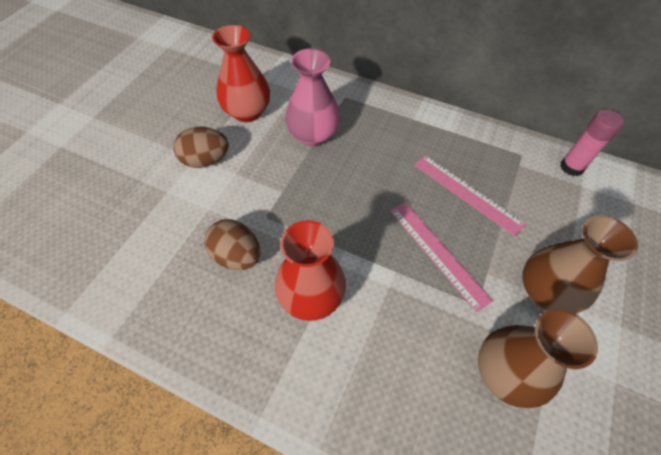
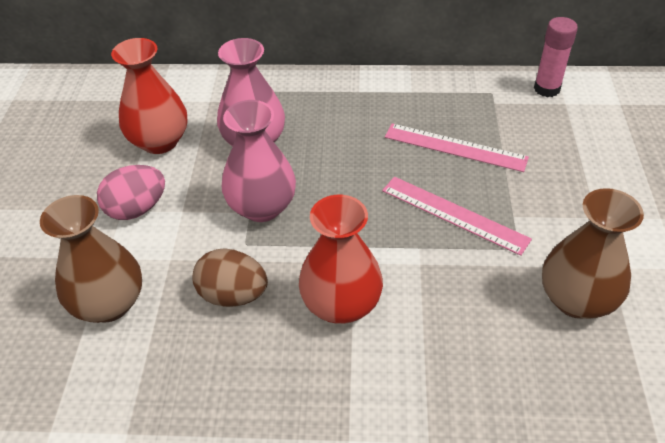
camera: 20 degrees left, 10 degrees down
(206, 160) = (137, 209): brown egg -> pink egg
(293, 191) = (262, 207): none -> pink vase
(545, 292) = (578, 212): brown vase -> brown vase (109, 303)

